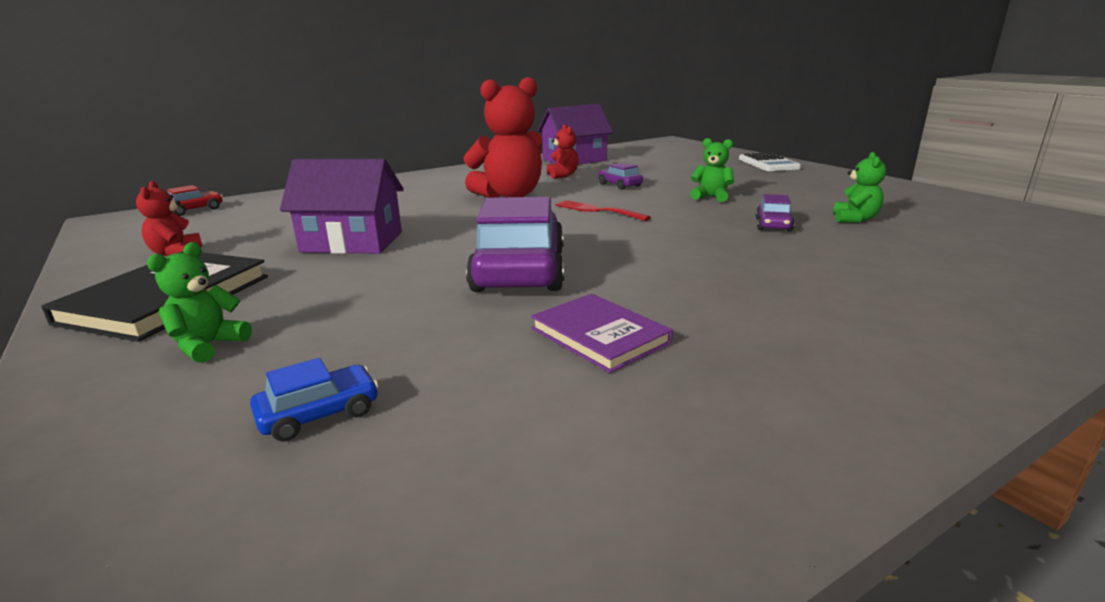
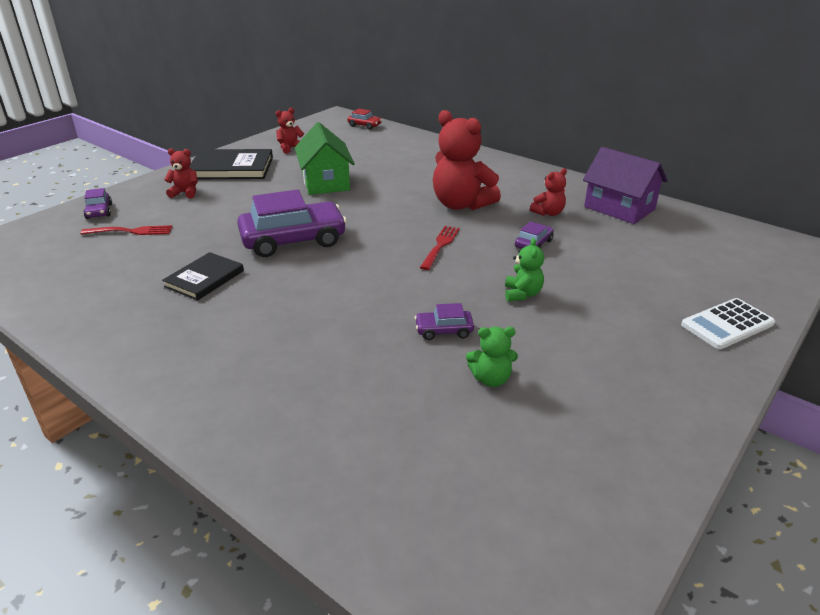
camera: 70 degrees right, 10 degrees up
(123, 468) = (99, 211): none -> purple car
(208, 346) = (185, 193): green teddy bear -> red teddy bear
(319, 414) = (130, 231): blue car -> red fork
(352, 242) = (325, 182): purple house -> green house
(599, 336) = (204, 279): purple book -> black book

